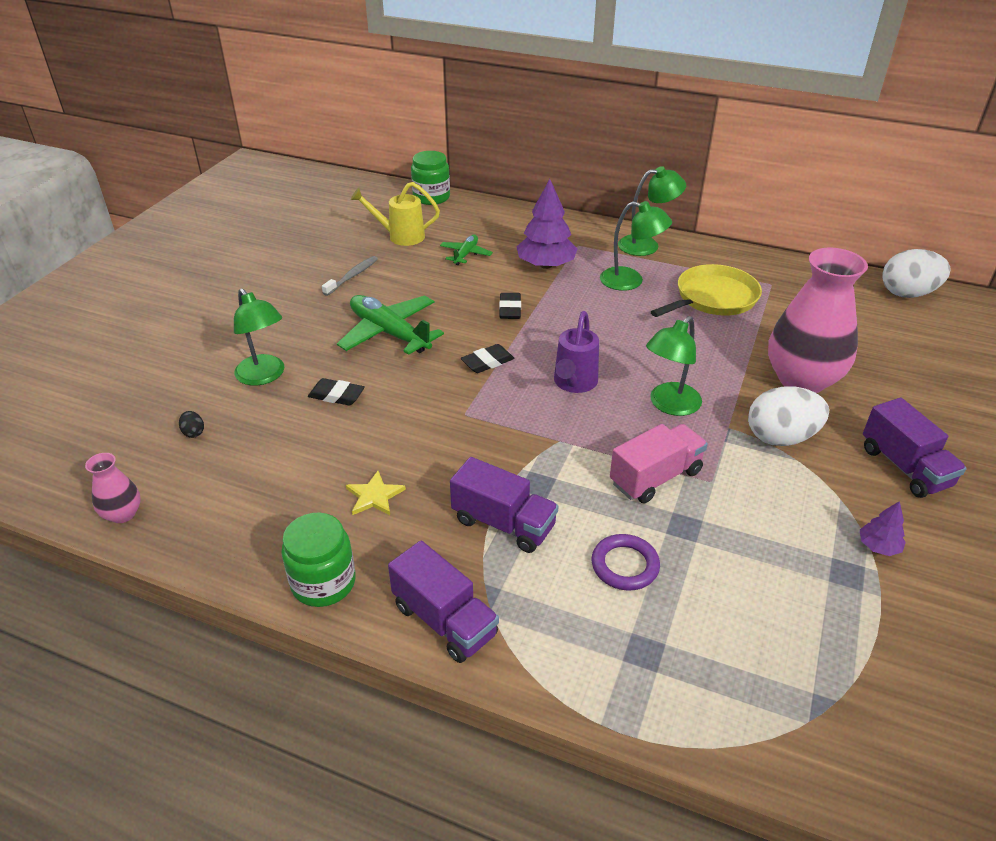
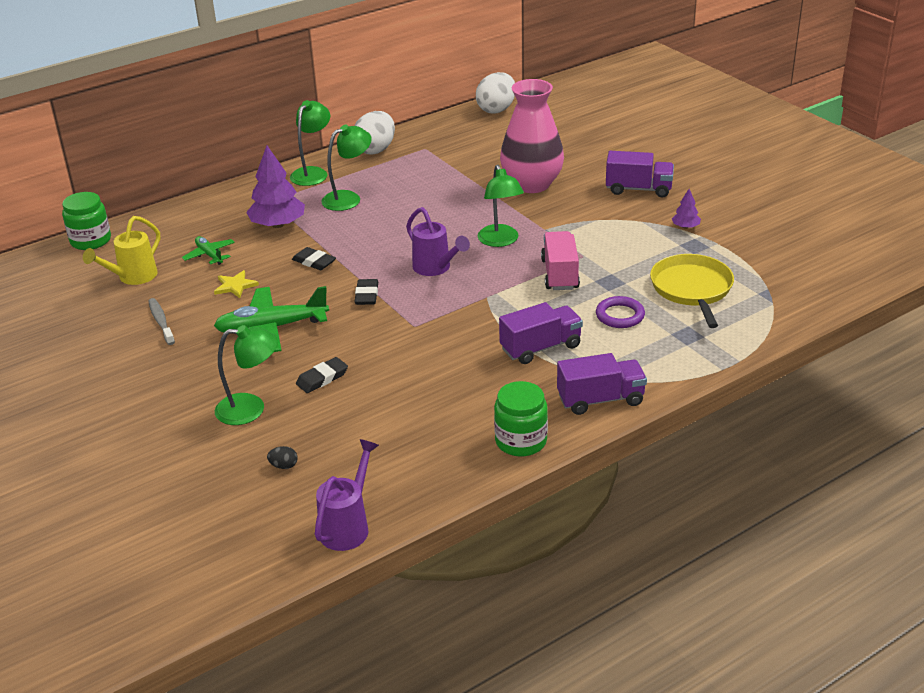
camera: 55 degrees left, 5 degrees down
(123, 514) = (348, 526): pink vase -> purple watering can
(374, 496) = (458, 394): yellow star -> yellow star (235, 286)
(713, 298) = (411, 176): yellow pan -> yellow pan (692, 289)
(780, 437) = (573, 216): white egg -> white egg (375, 150)

